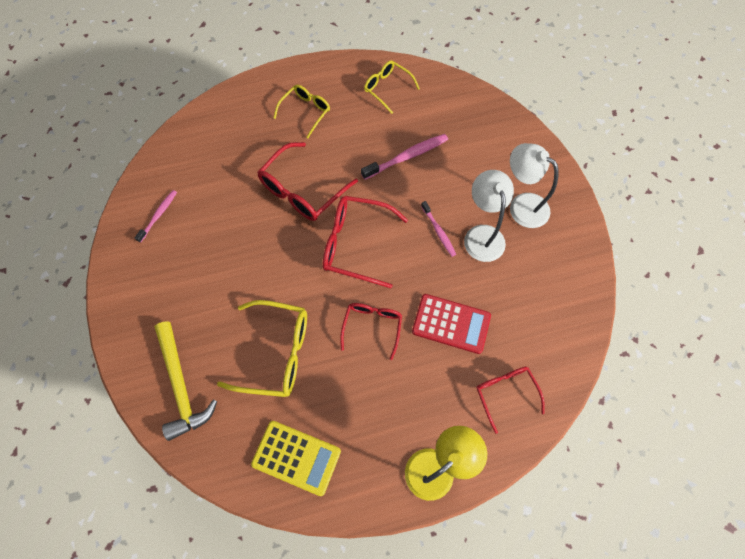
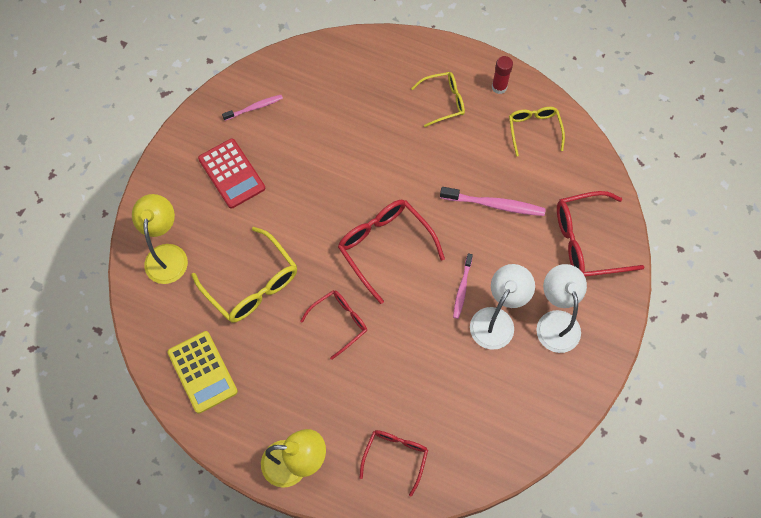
camera: 40 degrees right, 0 degrees up
(181, 385) = (167, 254): yellow hammer -> yellow lamp
(302, 191) = (381, 170): red glasses -> red glasses (586, 241)
(337, 76) = (499, 87): none -> red glue stick
(451, 324) = (403, 370): red calculator -> red calculator (231, 174)

